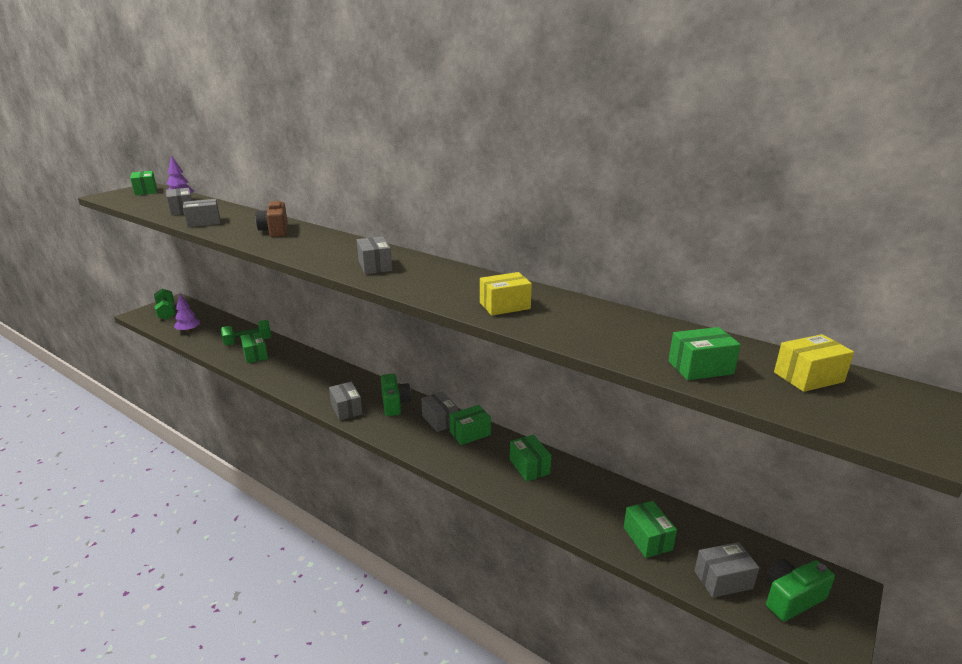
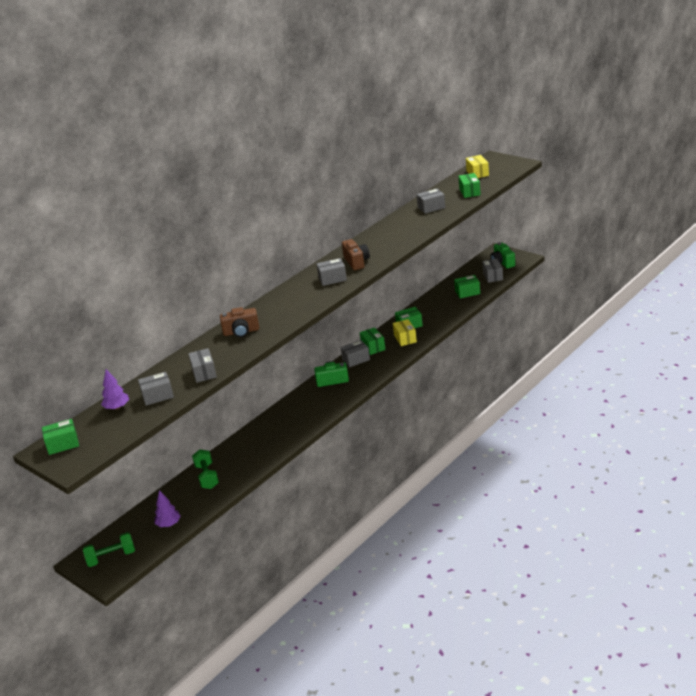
camera: 80 degrees left, 5 degrees up
(255, 355) = (236, 465): green box -> none
(346, 409) = (335, 401): grey box -> grey box (431, 207)
(419, 278) = (356, 262): none -> brown camera
(505, 306) = (401, 234): yellow box -> yellow box (405, 338)

